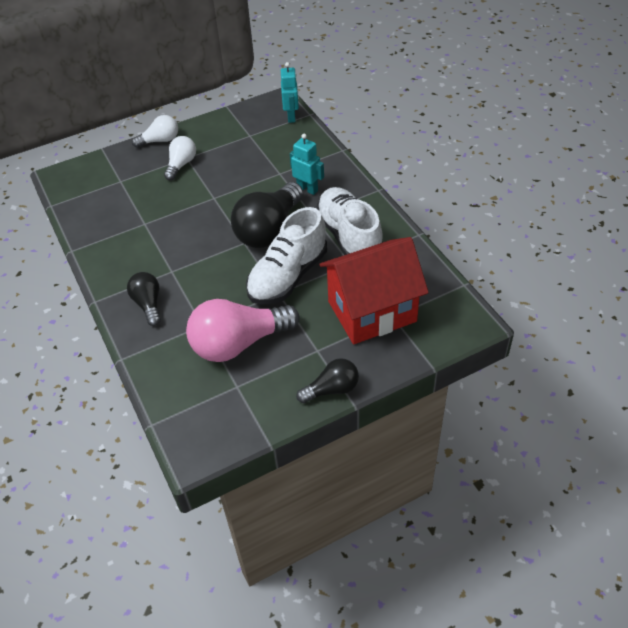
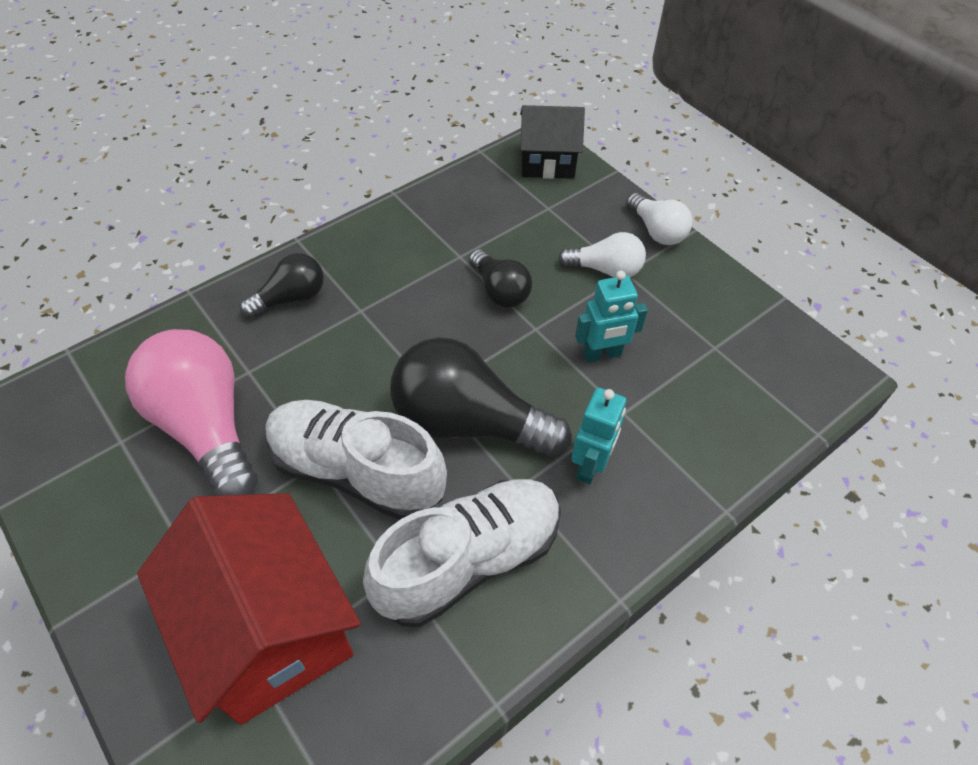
camera: 75 degrees right, 5 degrees up
(79, 176) = (547, 163): none -> black house
(291, 117) = (796, 403): turquoise robot -> turquoise robot (602, 354)
(332, 389) = (91, 584): black light bulb -> black light bulb (500, 291)

